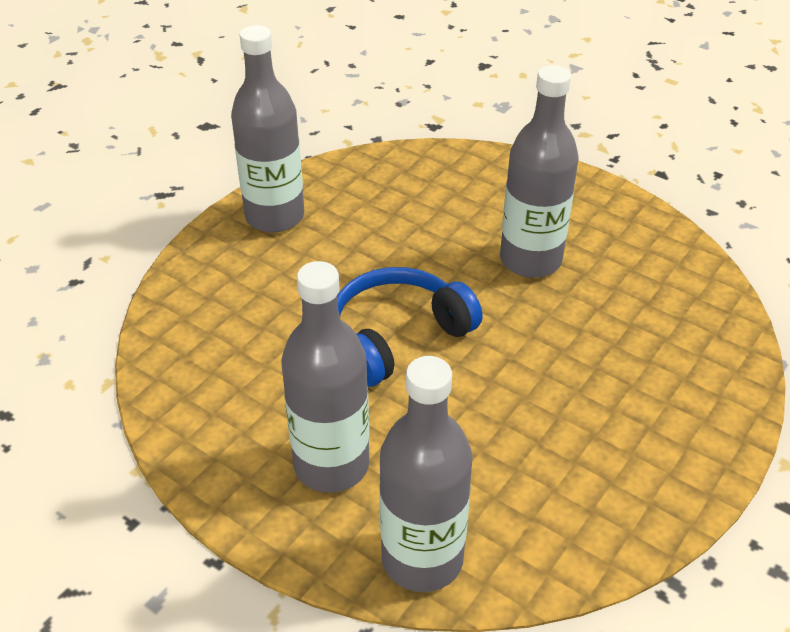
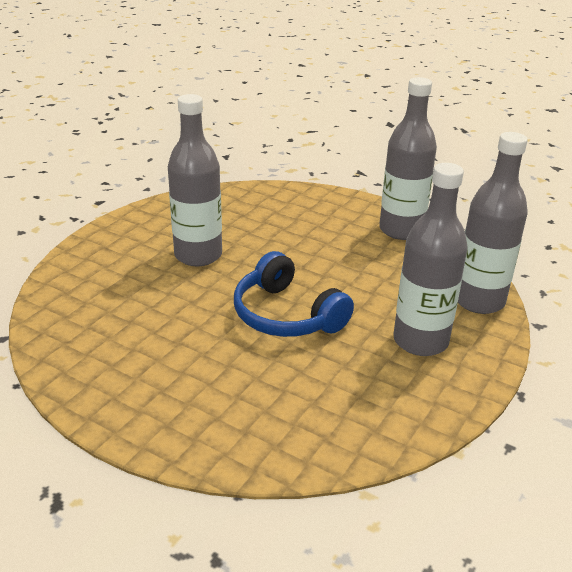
camera: 95 degrees left, 10 degrees down
(275, 216) = (123, 396): grey bottle -> grey bottle (401, 230)

